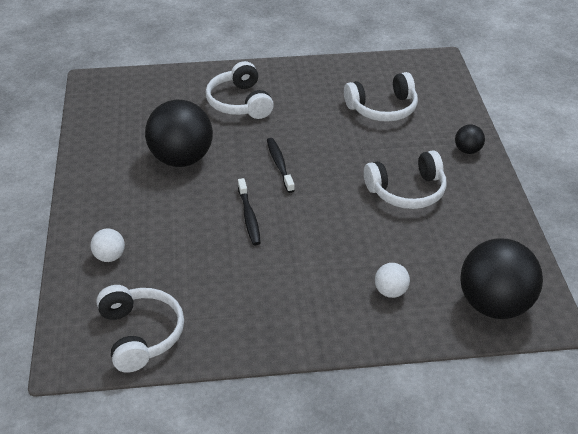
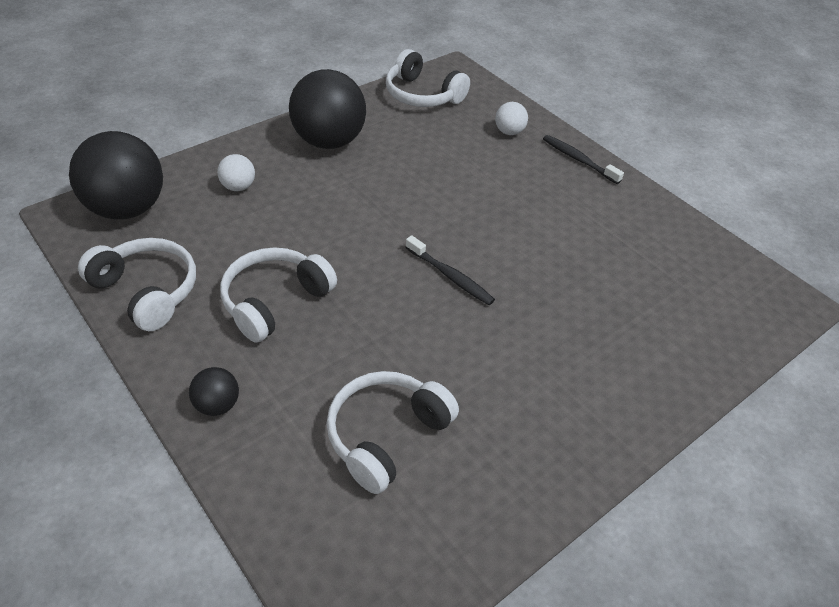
camera: 145 degrees right, 5 degrees up
(181, 159) = (560, 240): black ball -> black ball (329, 141)
(240, 103) = (588, 351): white headphones -> white headphones (147, 291)
(249, 216) = (428, 206): black toothbrush -> black toothbrush (579, 160)

